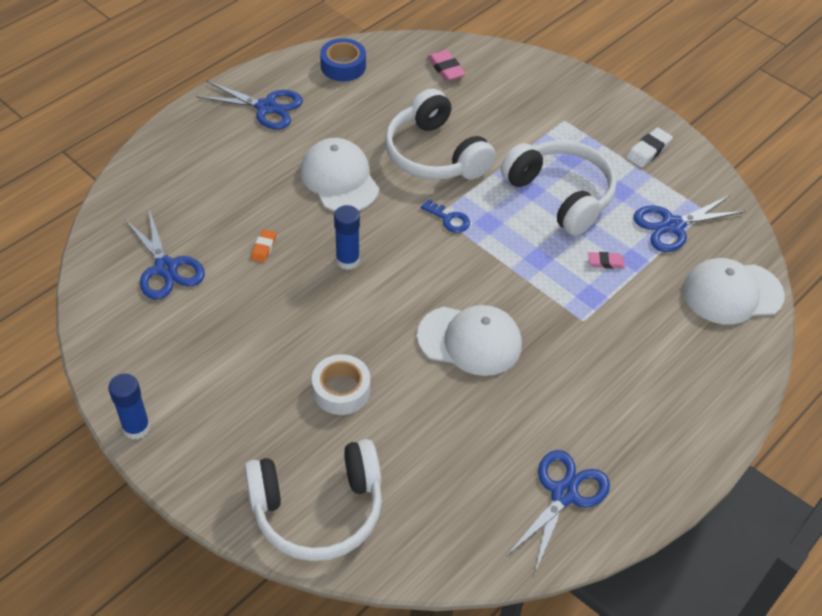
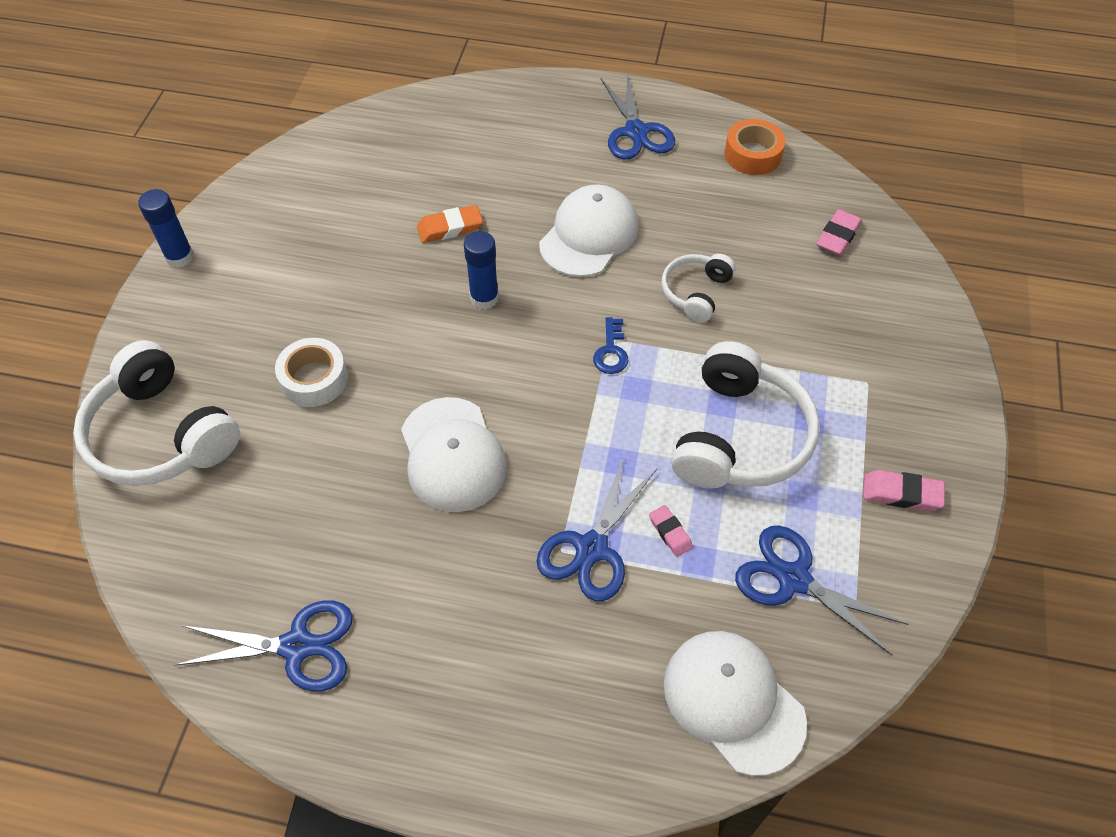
camera: 60 degrees right, 5 degrees up
(166, 268) = (373, 176): blue scissors -> blue scissors (592, 548)
(264, 248) = (450, 228): orange eraser -> orange eraser, size x1.51
(343, 66) = (752, 155): blue tape -> orange tape
(435, 154) = (696, 292): white headphones -> white headphones, size x0.54
(648, 151) = (901, 493): white eraser -> pink eraser

